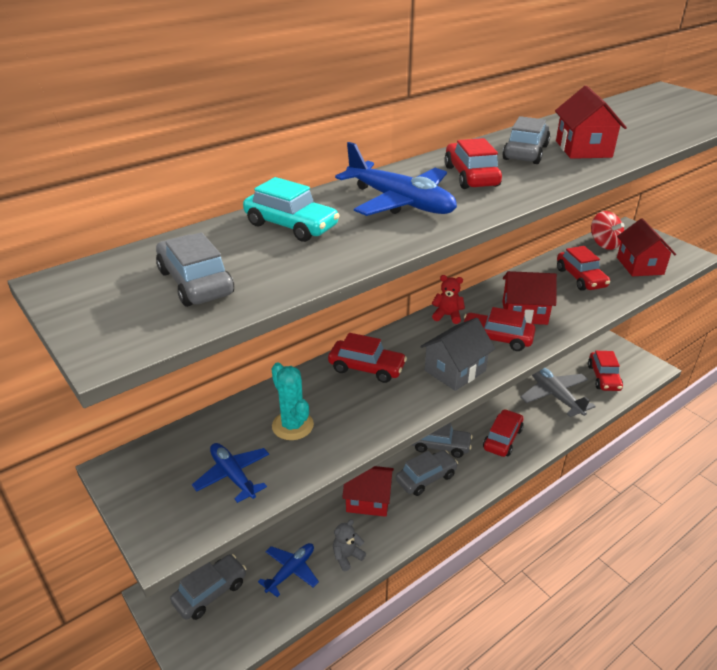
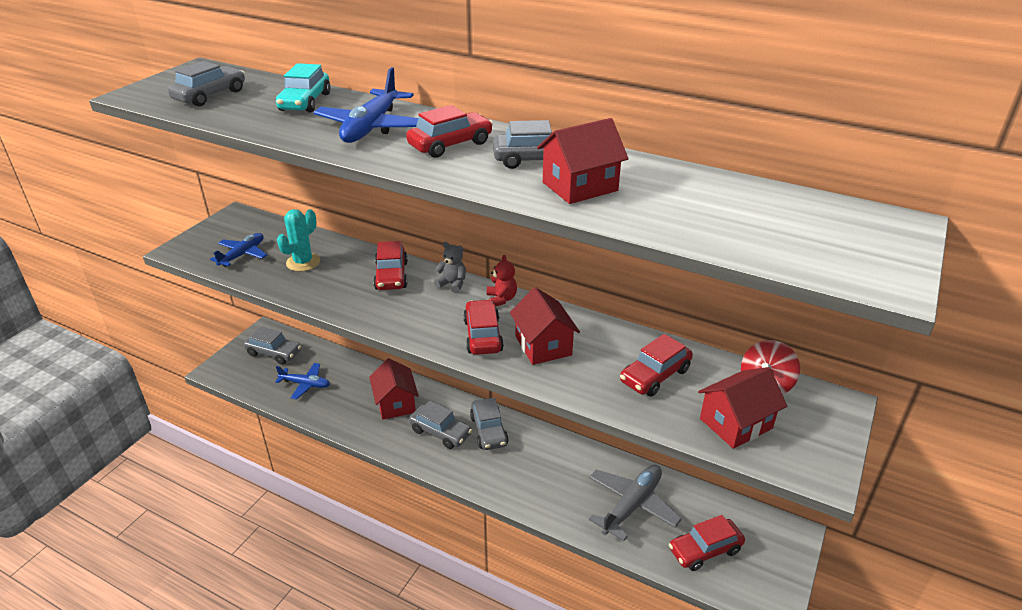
camera: 65 degrees right, 0 degrees up
(347, 556) = (330, 409): grey teddy bear -> grey teddy bear (452, 284)
(455, 370) = (414, 321): grey house -> none
(502, 439) = (527, 475): red car -> none

